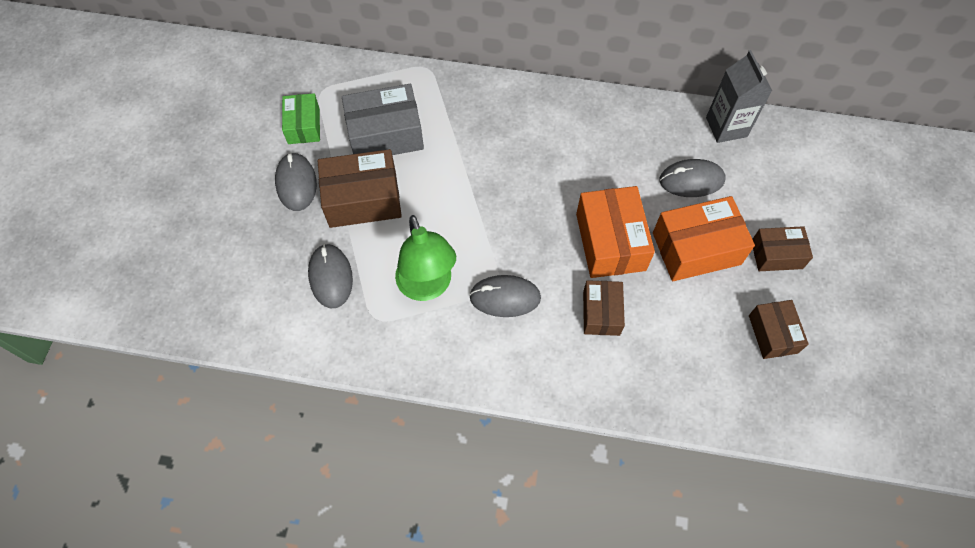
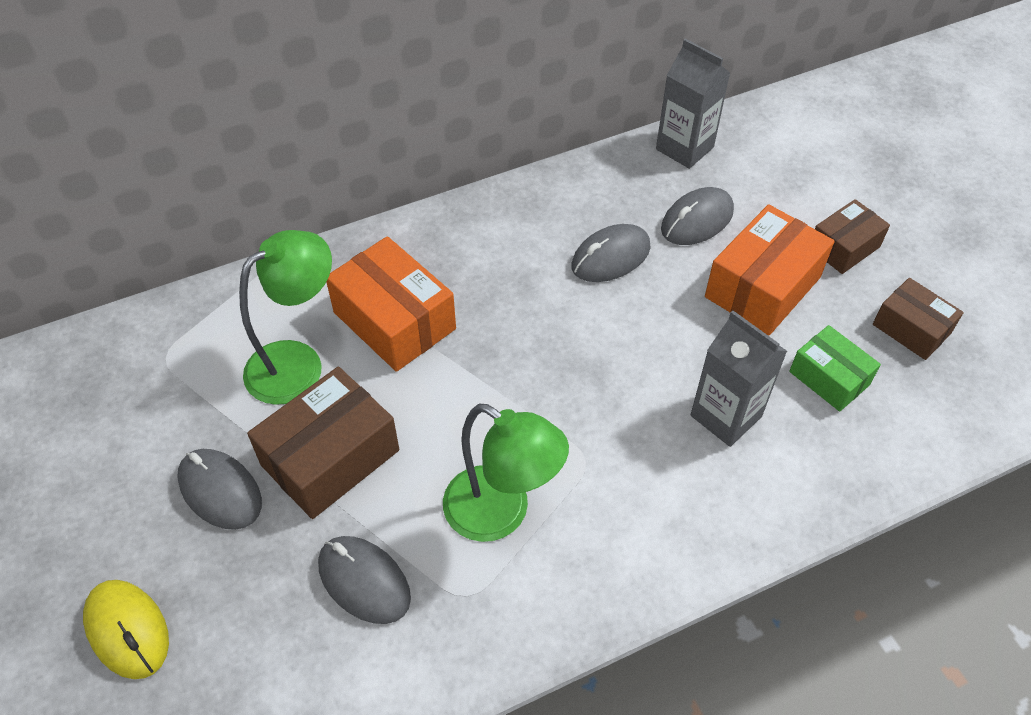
camera: 35 degrees left, 10 degrees down
(205, 229) = (127, 630): none -> yellow mouse
(304, 126) = (174, 412): green box -> green box (829, 378)
(385, 134) = (298, 363): grey box -> green lamp
(505, 297) = (605, 467): grey mouse -> grey mouse (610, 257)
(601, 313) = (726, 416): brown box -> grey carton
(610, 242) = (669, 333): orange box -> orange box (394, 321)

